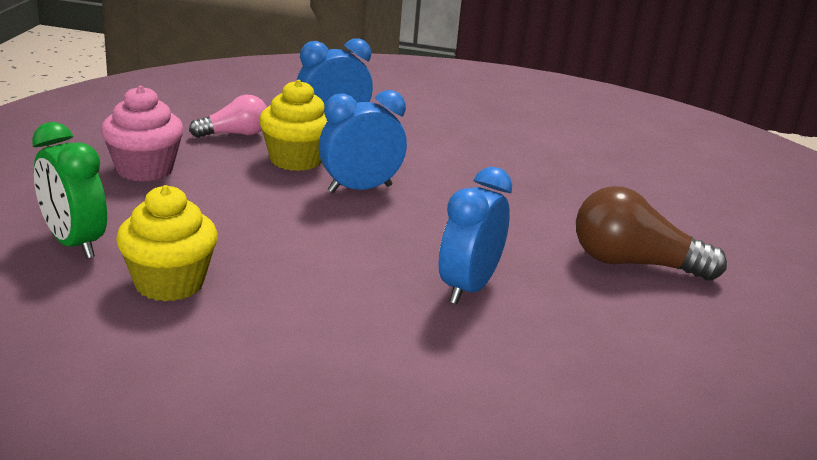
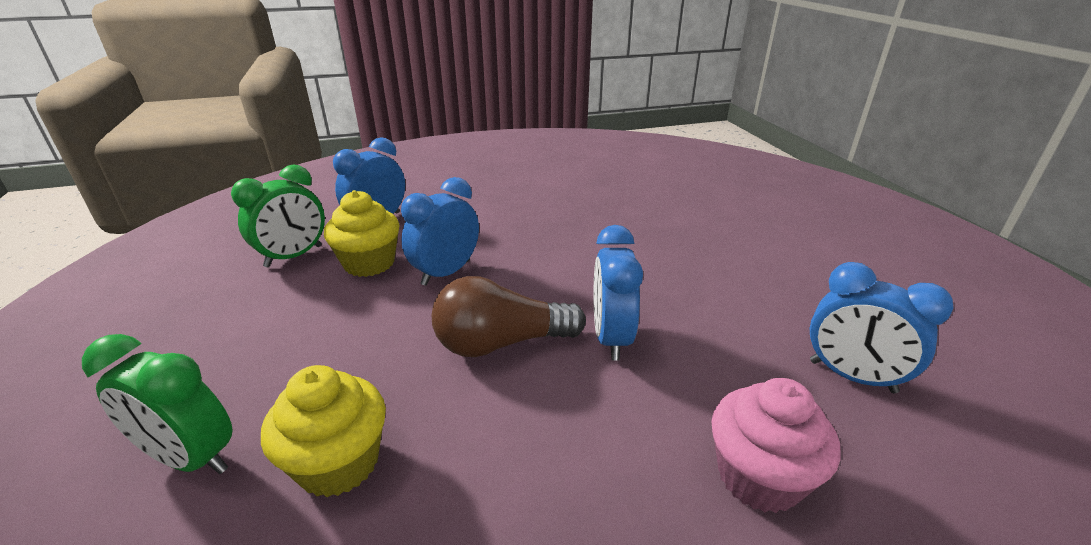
camera: 25 degrees left, 5 degrees up
(144, 169) = (224, 327): pink cupcake -> pink cupcake (759, 477)
(234, 134) = (294, 256): pink light bulb -> green clock
(634, 264) = (697, 264): brown light bulb -> brown light bulb (501, 343)
(685, 400) = (851, 376): none -> blue clock

